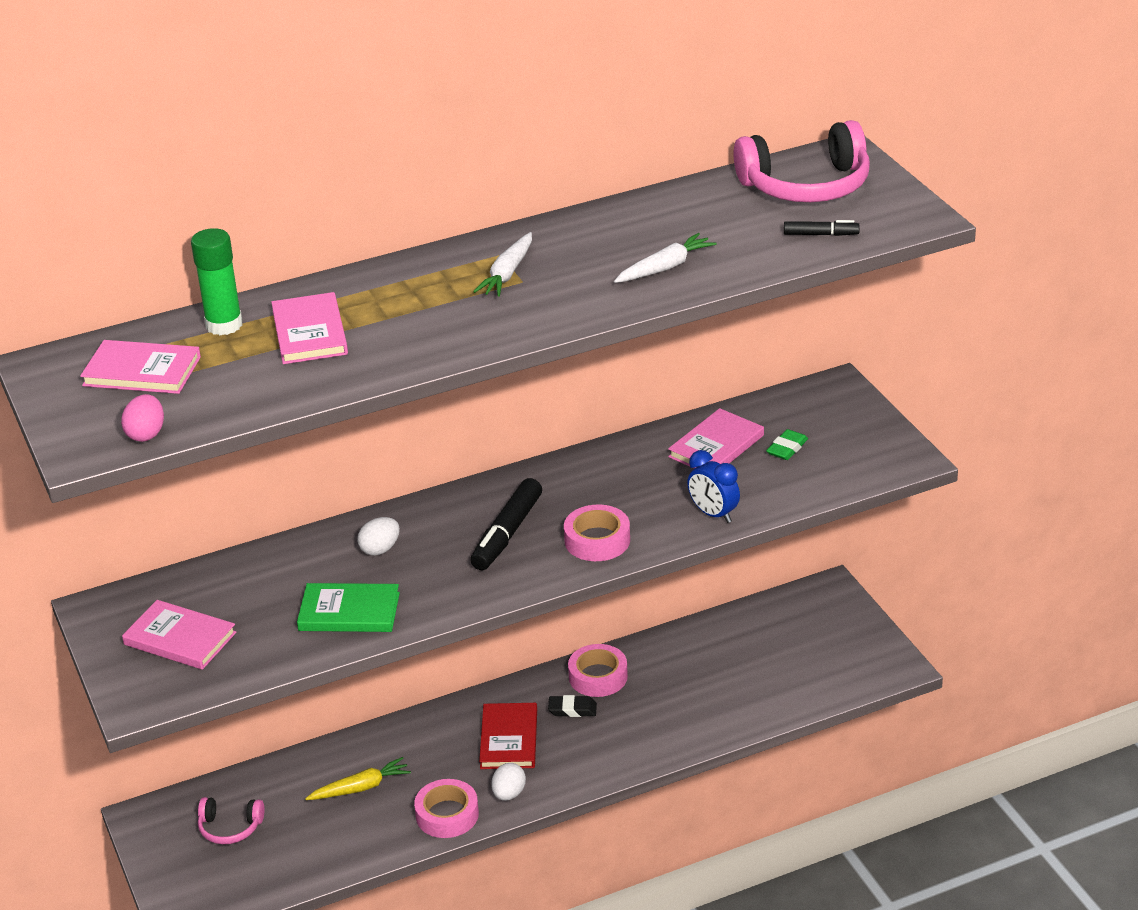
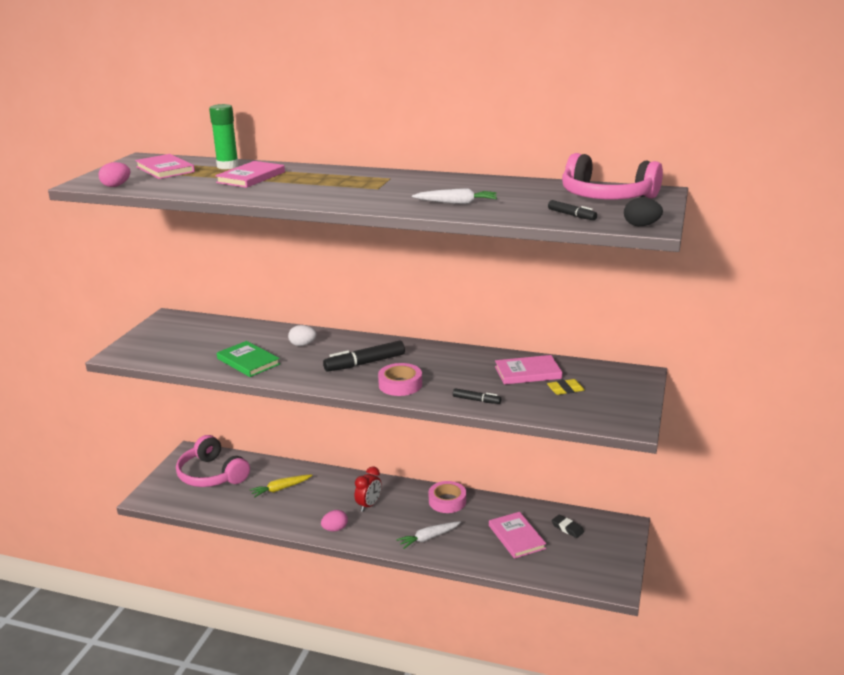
camera: 40 degrees right, 10 degrees down
(180, 638) = (173, 340): pink book -> pink book (516, 537)
(230, 828) = (212, 475): pink headphones -> pink headphones, size x1.90
(360, 788) = (281, 489): yellow carrot -> yellow carrot turned 135 degrees clockwise
(447, 815) = (297, 522): pink tape -> none
(507, 273) = (377, 184): white carrot -> white carrot (428, 538)
(509, 739) = (369, 505): red book -> red clock
(509, 794) = (335, 529): white egg -> pink egg
(572, 709) = (415, 509): black eraser -> black eraser (567, 528)
(713, 514) = (476, 400): blue clock -> black marker
(787, 448) = (565, 389): green eraser -> yellow eraser
(912, 221) = (641, 225): none -> black egg

